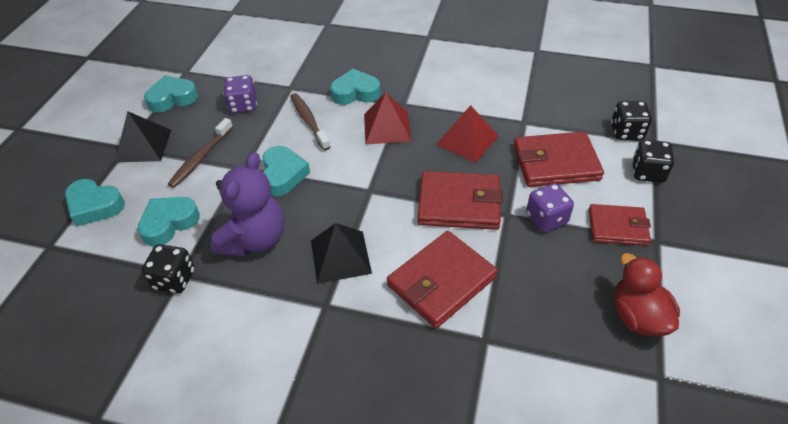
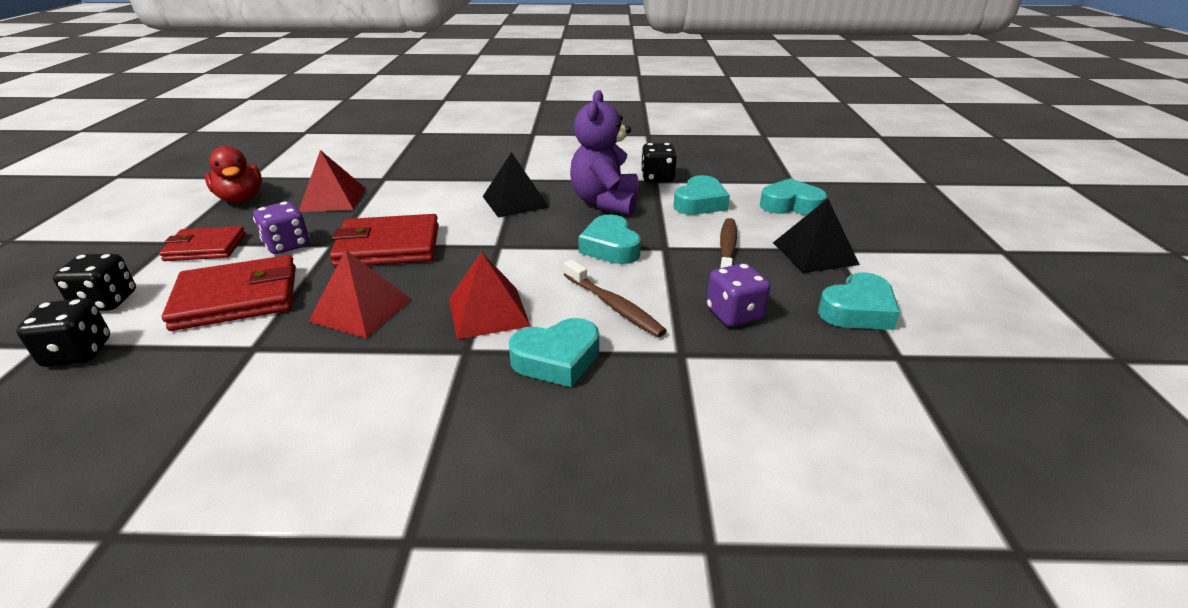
camera: 165 degrees right, 15 degrees down
(441, 281) = (416, 198): red wallet -> none
(531, 296) = (333, 199): none -> red pyramid

